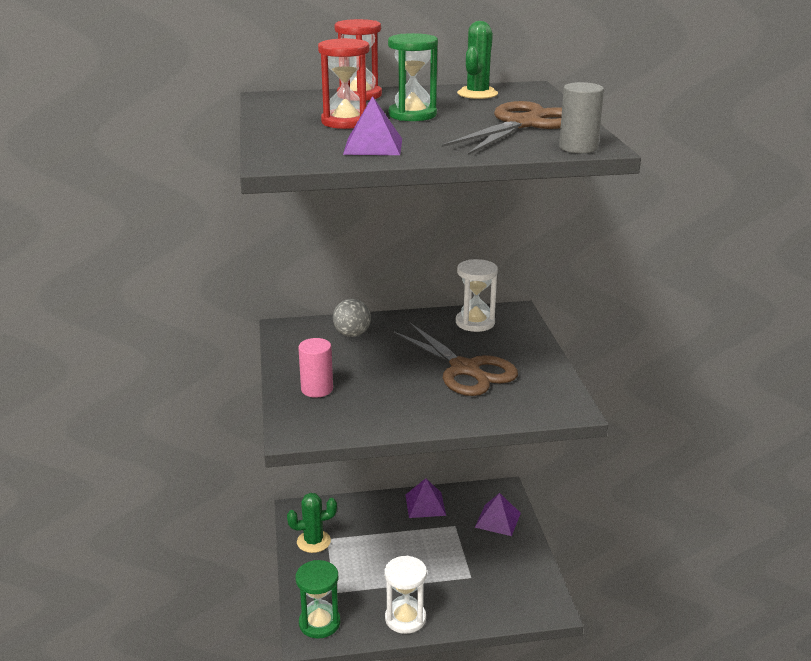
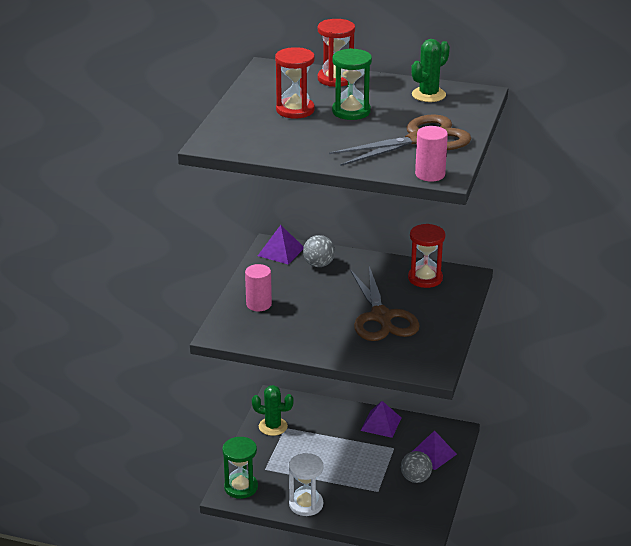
camera: 25 degrees right, 5 degrees up
(373, 146) = (288, 141): purple pyramid -> purple pyramid (281, 251)
(475, 323) = (425, 278): white hourglass -> red hourglass
(499, 551) = (415, 478): none -> grey ball
(578, 148) = (430, 174): grey cylinder -> pink cylinder

